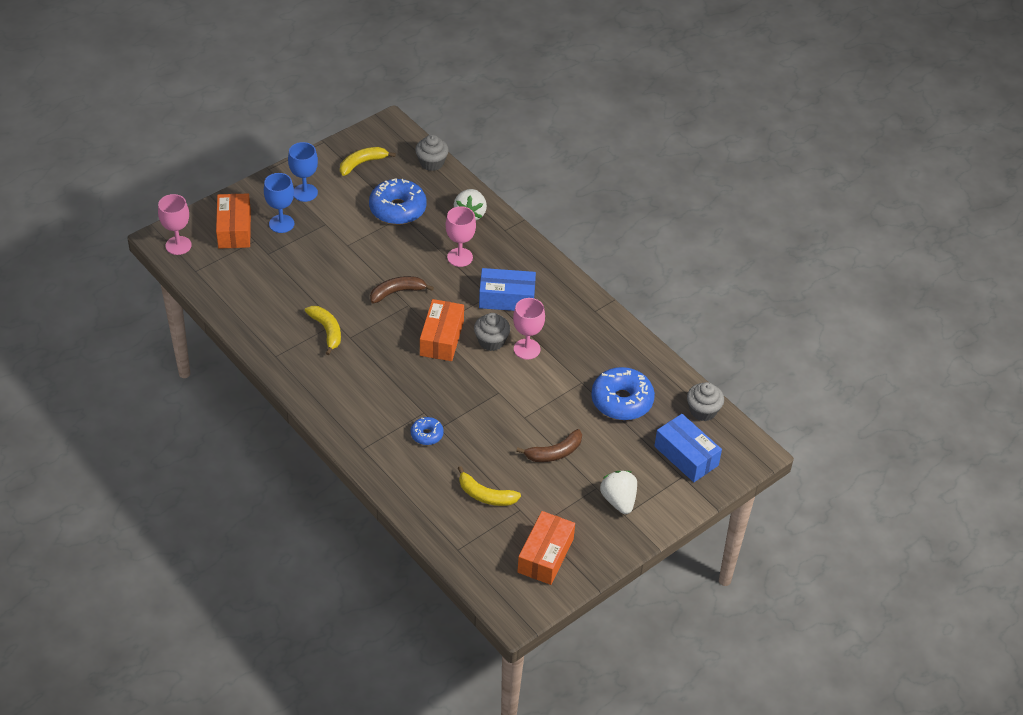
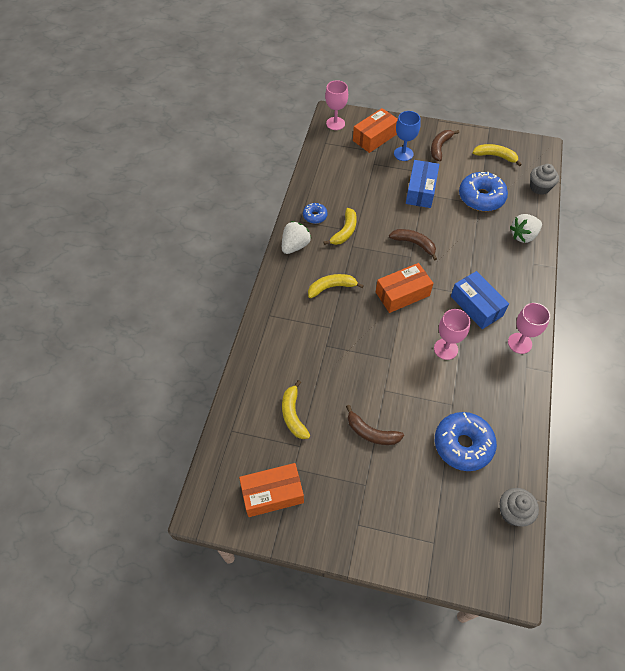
camera: 55 degrees right, 10 degrees up
(305, 193) = (439, 147): blue goblet -> brown banana
(381, 383) = (331, 287): none -> yellow banana
(427, 434) = (313, 342): blue donut -> blue donut (315, 216)
(460, 257) = (480, 256): pink goblet -> pink goblet (519, 343)
(491, 341) = (430, 323): grey cupcake -> none
(618, 500) = (367, 510): white strawberry -> white strawberry (295, 246)
(686, 456) = (457, 531): blue box -> blue box (421, 190)

